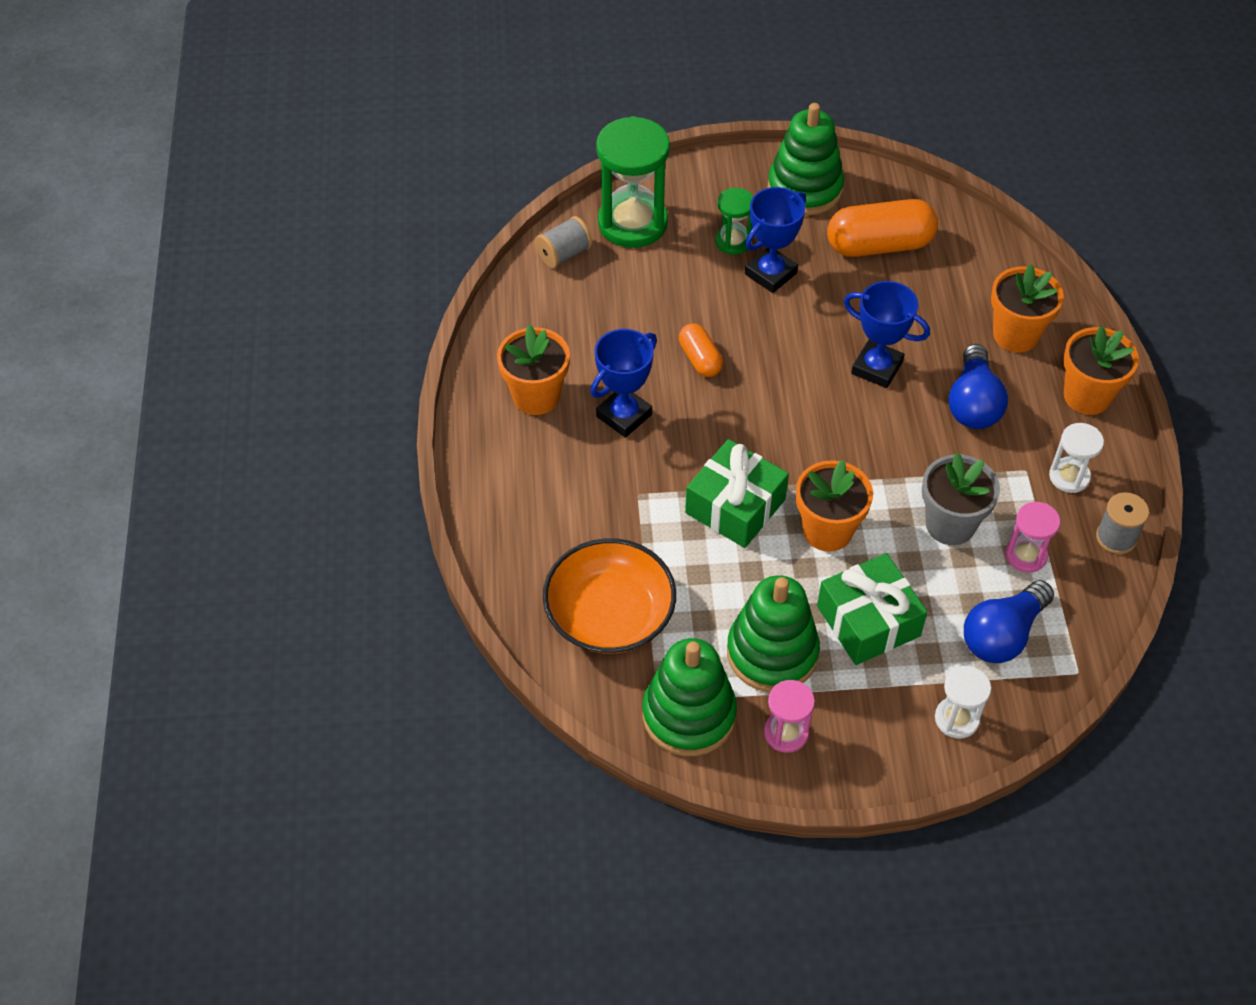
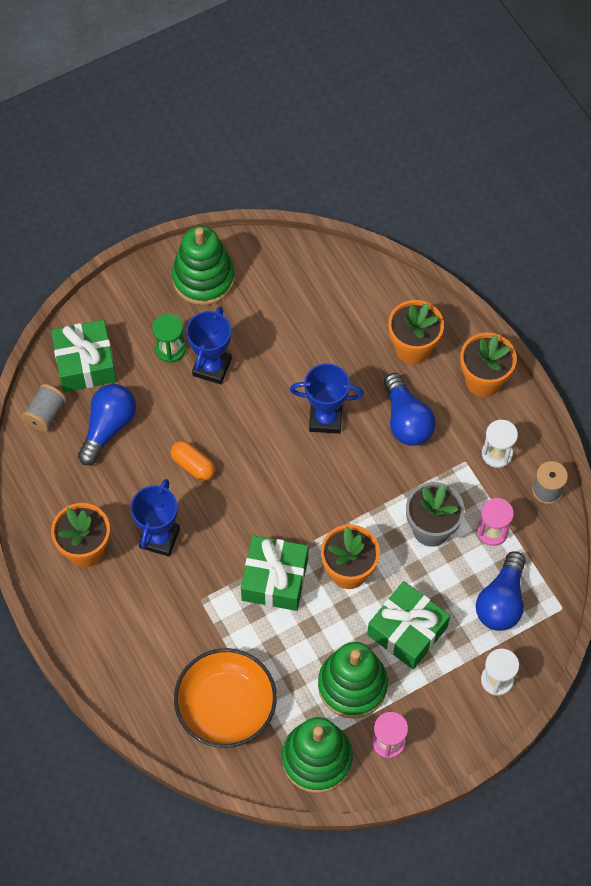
camera: 25 degrees left, 10 degrees up
(625, 290) = (108, 427): none -> blue light bulb
(632, 223) = (85, 363): green hourglass -> green gift
(879, 245) = (281, 308): orange capsule -> none

